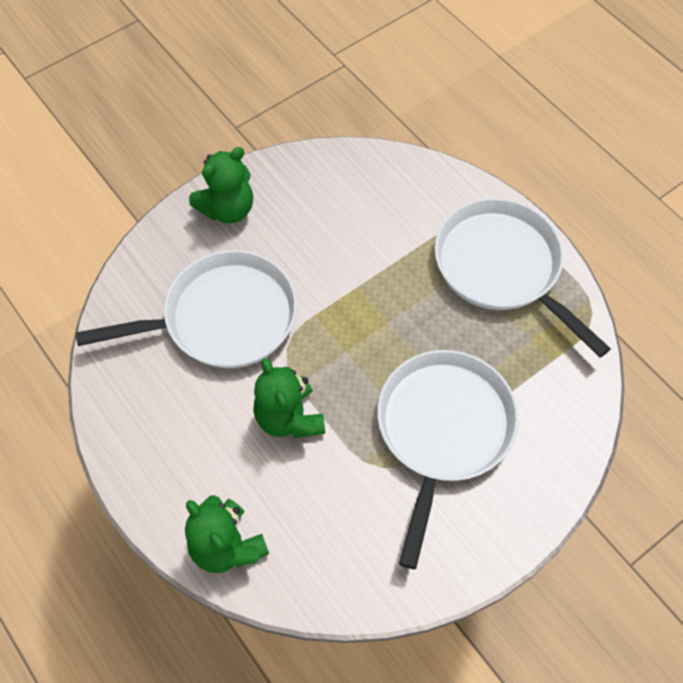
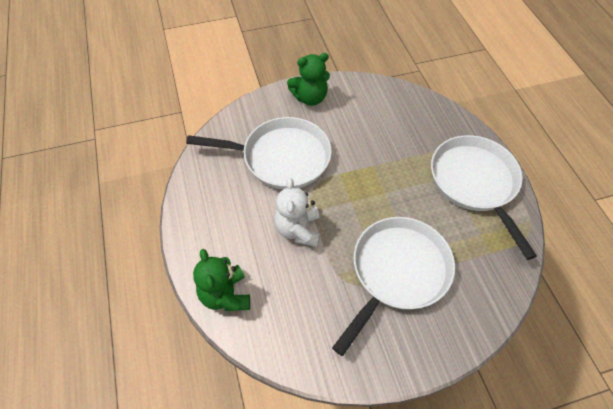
camera: 20 degrees right, 5 degrees down
(289, 417) = (298, 229): green teddy bear -> white teddy bear

